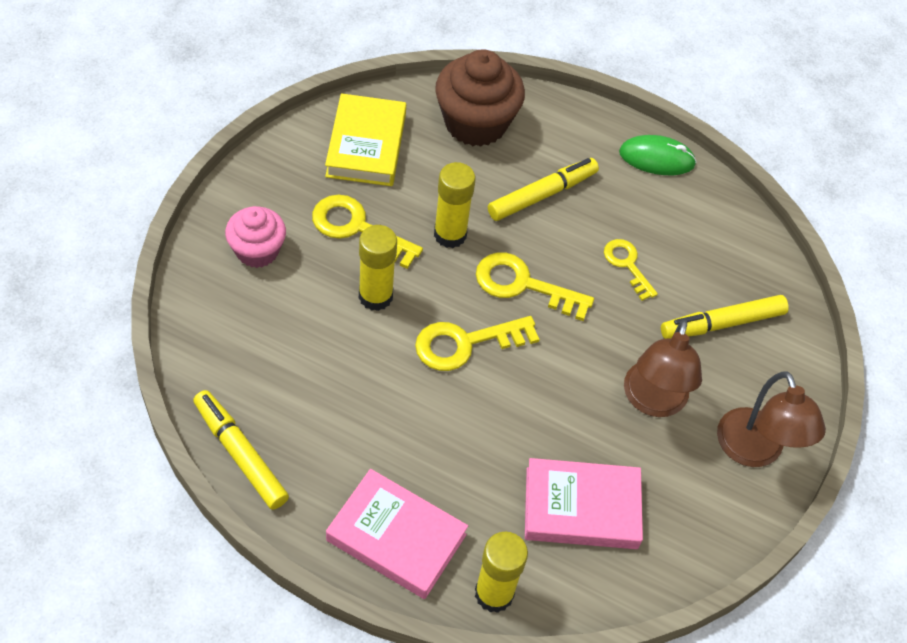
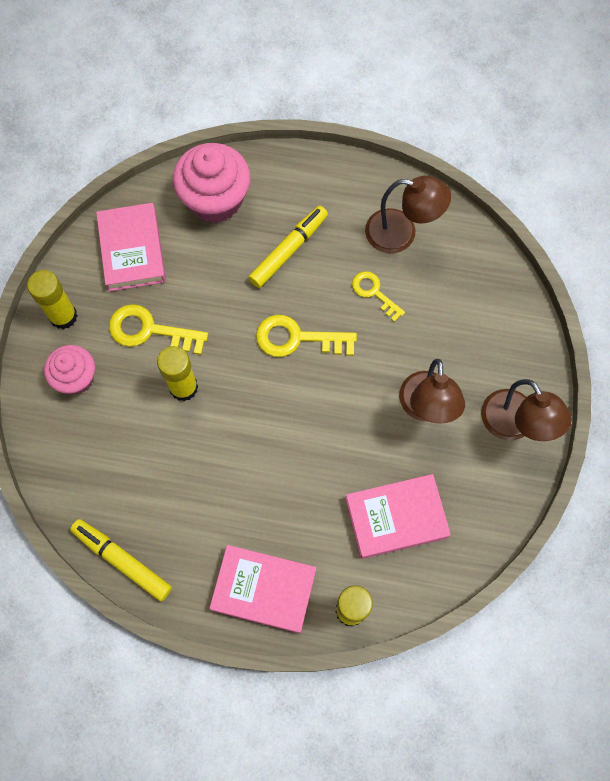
camera: 10 degrees left, 15 degrees up
(366, 145) = (132, 250): yellow book -> pink book
(450, 234) = (225, 311): yellow glue stick -> yellow glue stick (63, 316)
(465, 343) = (267, 406): yellow key -> none
(475, 123) = (215, 199): brown cupcake -> pink cupcake
(656, 158) = (371, 185): green mouse -> none
(677, 215) = (401, 233): none -> brown lamp
(722, 324) = (462, 321): yellow marker -> none

